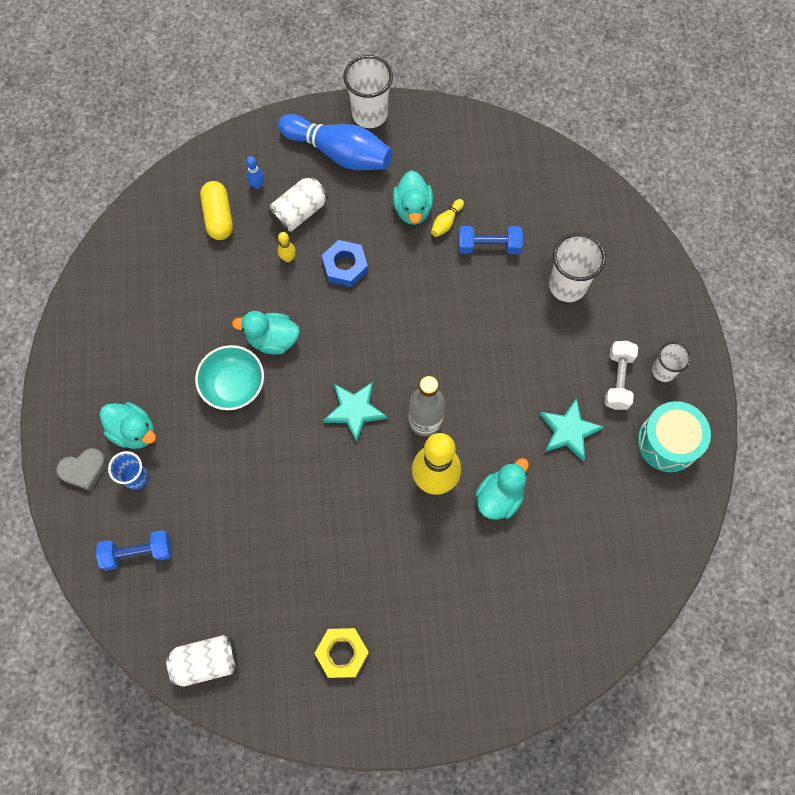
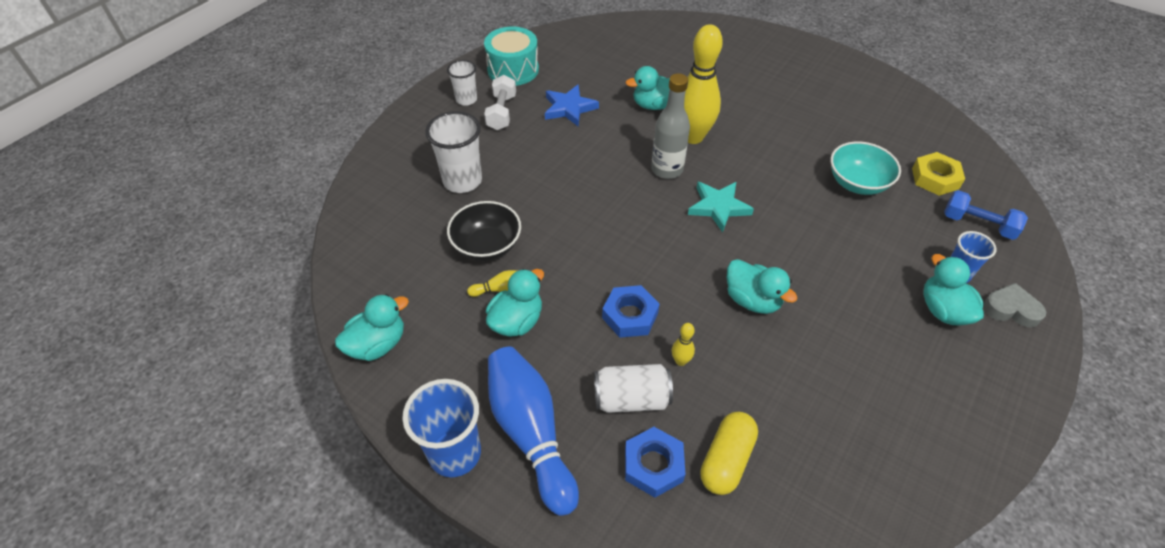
camera: 140 degrees left, 20 degrees down
(206, 662) = (947, 140): white can -> none
(233, 385) = (817, 287): turquoise bowl -> turquoise bowl (857, 183)
(257, 185) = (653, 465): blue bowling pin -> blue nut
(342, 653) = (838, 96): yellow nut -> yellow nut (935, 178)
(369, 114) = (455, 453): white cup -> blue cup
(479, 134) = (378, 344): none -> turquoise duck
(489, 246) = (487, 246): blue dumbbell -> black bowl
(568, 431) = (569, 108): turquoise star -> blue star
(618, 380) = (501, 112): white dumbbell -> white dumbbell turned 45 degrees counterclockwise

